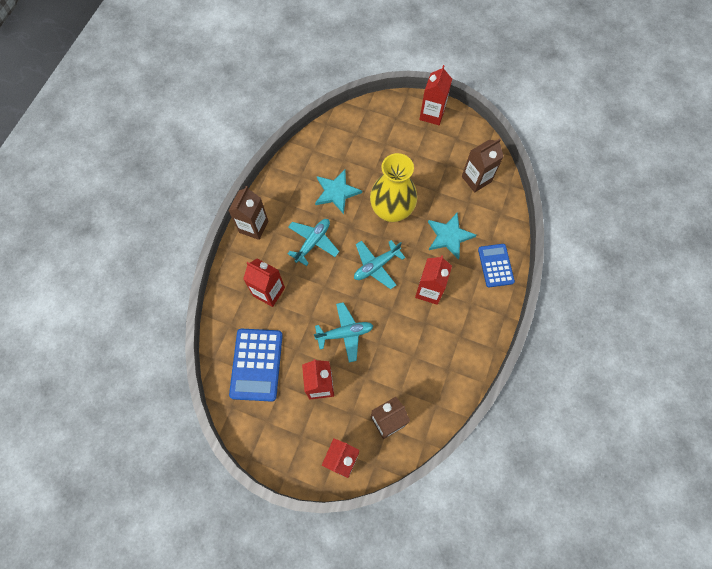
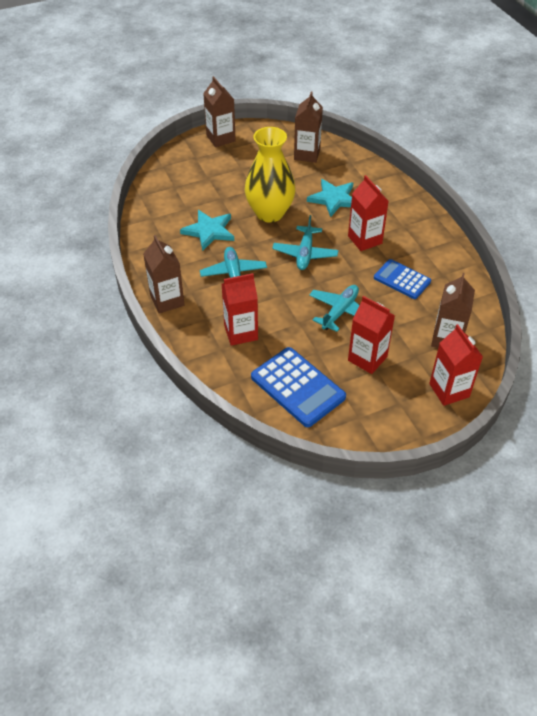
camera: 45 degrees left, 20 degrees down
(432, 114) = (220, 138): red carton -> brown carton
(495, 265) = (389, 193): blue calculator -> blue calculator (402, 279)

